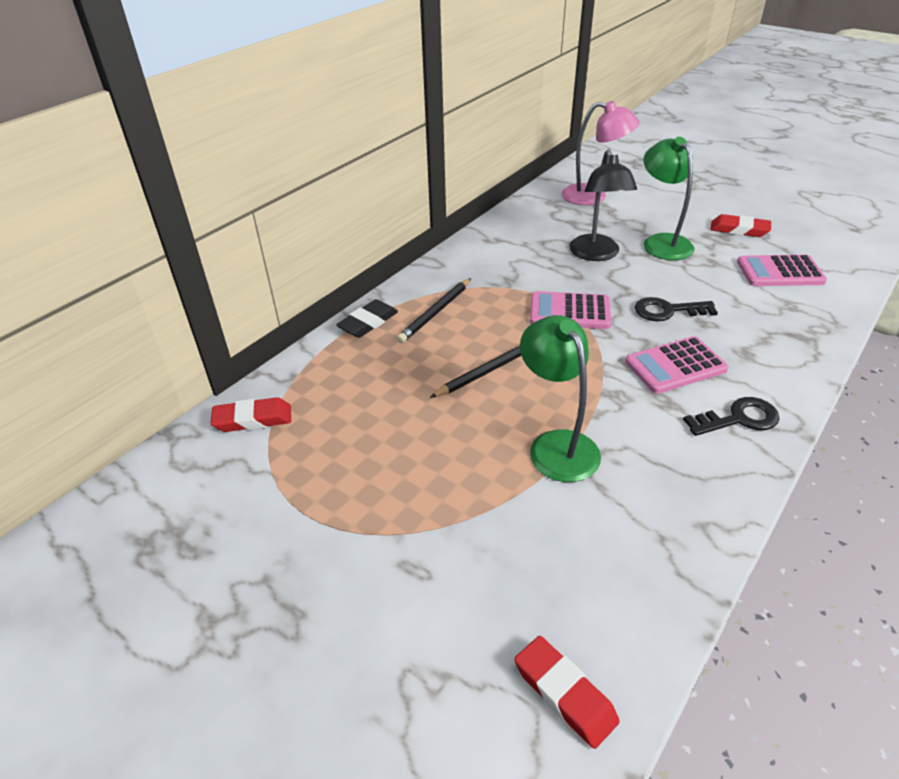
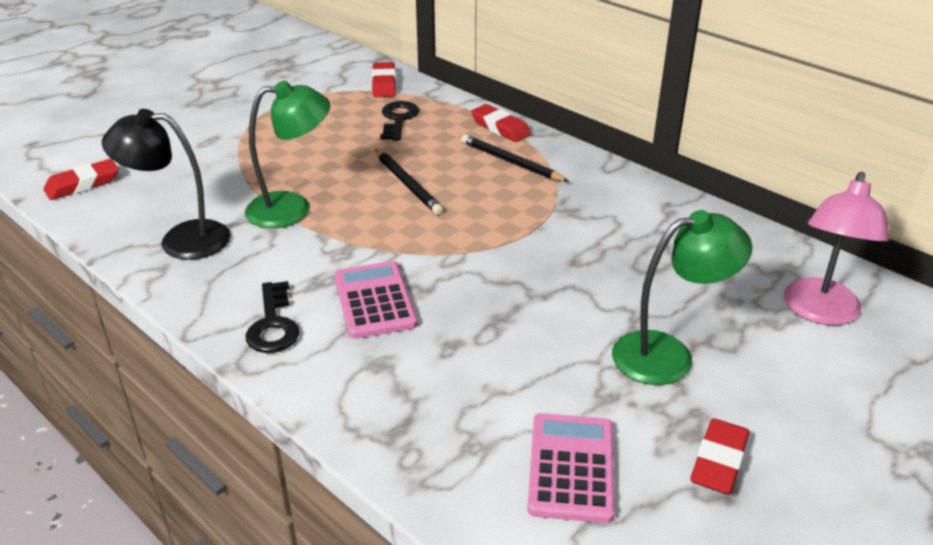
camera: 95 degrees right, 5 degrees down
(368, 323) = (500, 128): black eraser -> red eraser
(569, 312) = (496, 244): pink calculator -> none
(596, 254) = (630, 285): black lamp -> black lamp (181, 240)
(667, 311) = (484, 319): black key -> black key (398, 119)

